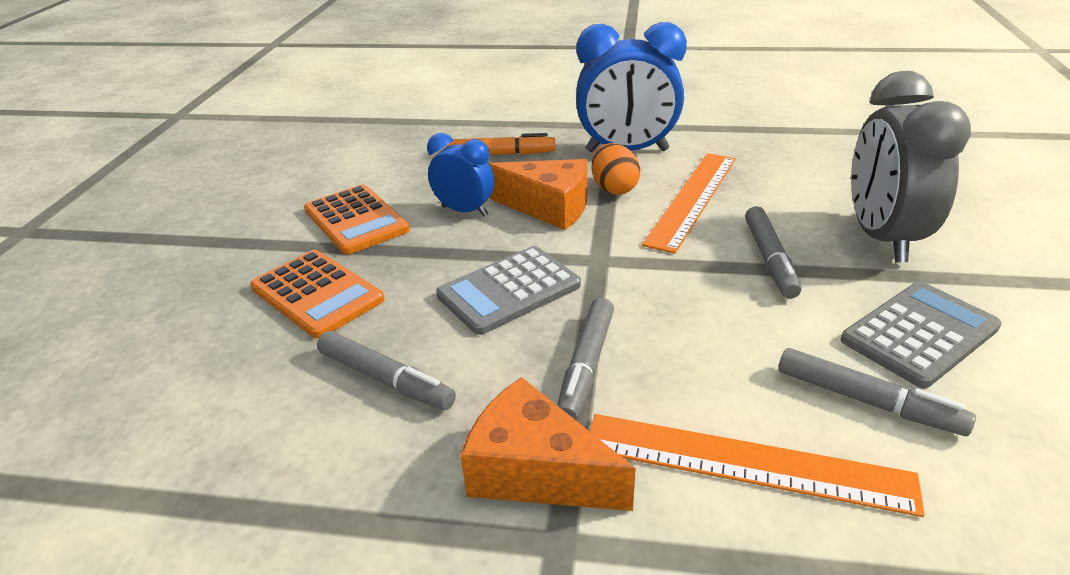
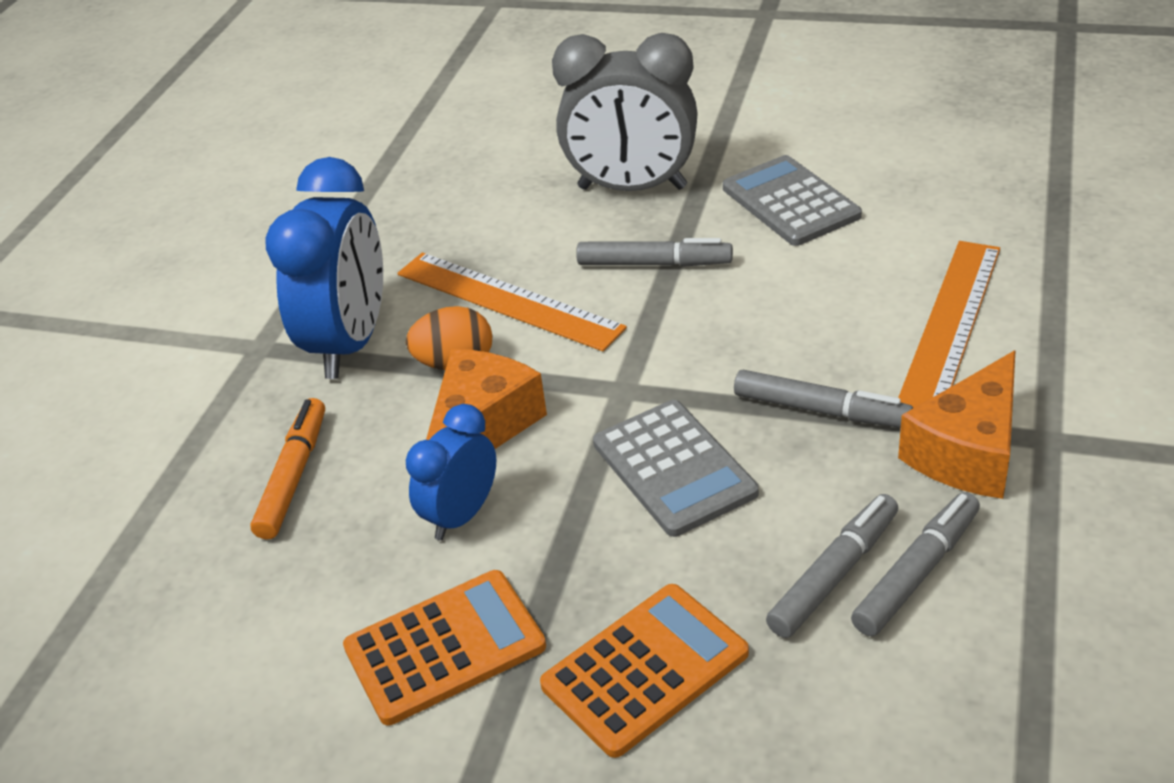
camera: 80 degrees left, 5 degrees up
(866, 400) = (876, 248): grey marker -> grey marker (916, 573)

